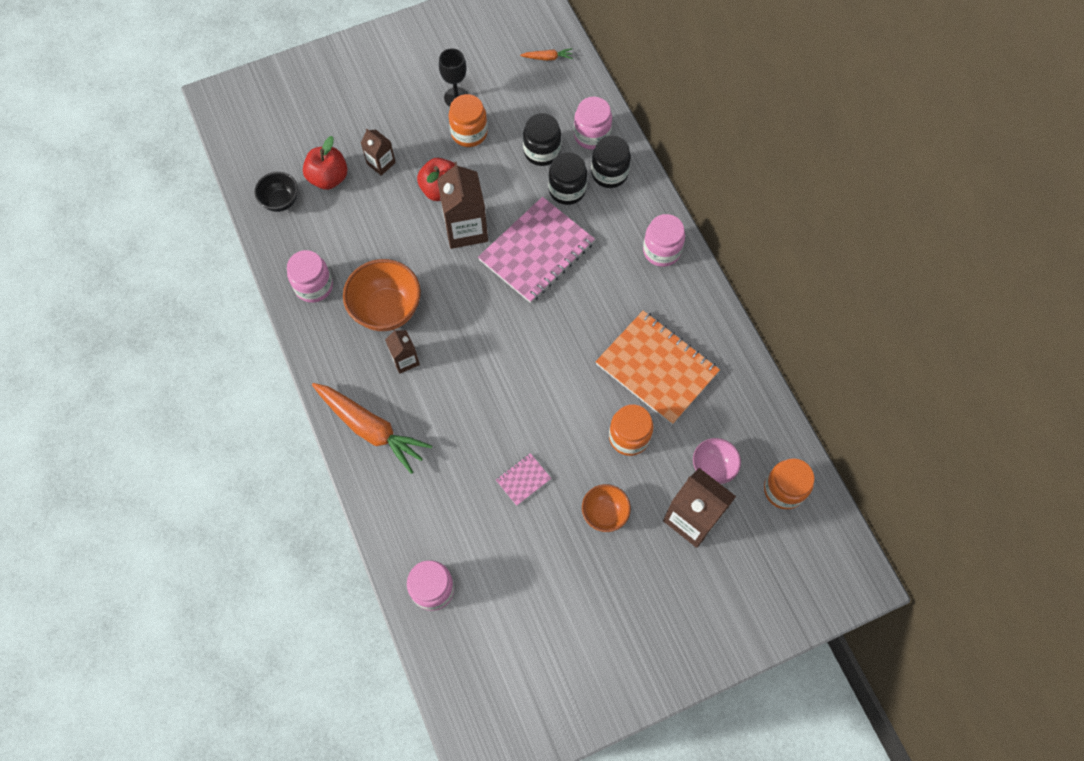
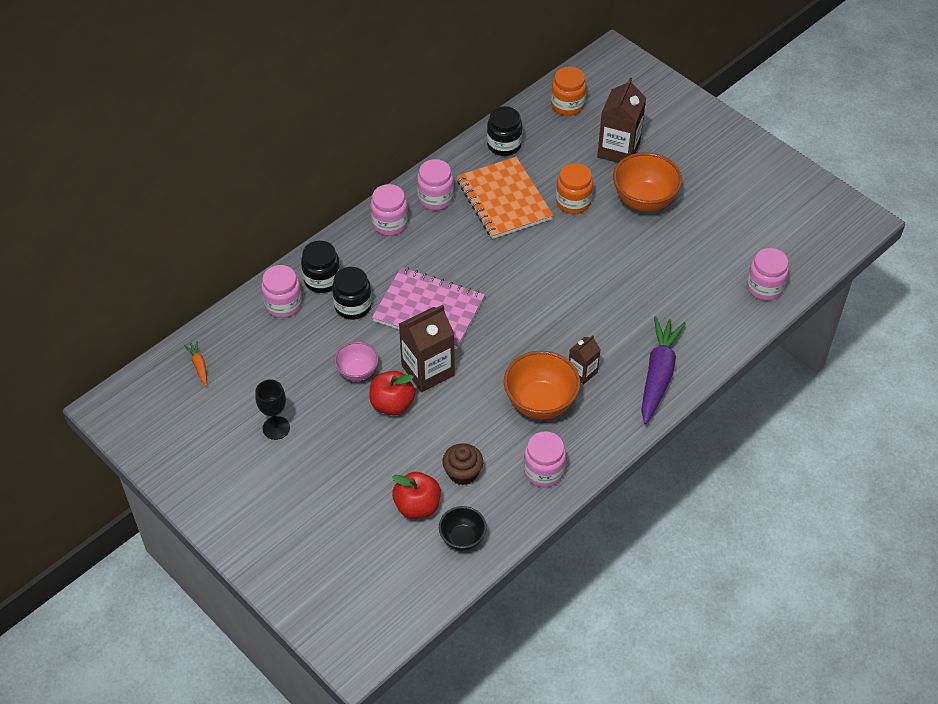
camera: 110 degrees left, 15 degrees down
(344, 222) = (462, 473): none -> brown cupcake
(371, 429) = (658, 374): orange carrot -> purple carrot
(381, 163) = (381, 466): brown carton -> none
(469, 133) = (316, 403): orange jar -> none
(523, 480) = (645, 257): pink notebook -> none
(542, 151) = (317, 337): black jar -> black jar (504, 145)
(604, 513) = (644, 201): orange bowl -> orange bowl, size x1.69
(656, 368) = (504, 200): orange notebook -> orange notebook turned 45 degrees counterclockwise
(682, 303) = (435, 198): none -> pink jar
(713, 467) = (571, 147): pink bowl -> pink bowl (357, 372)

